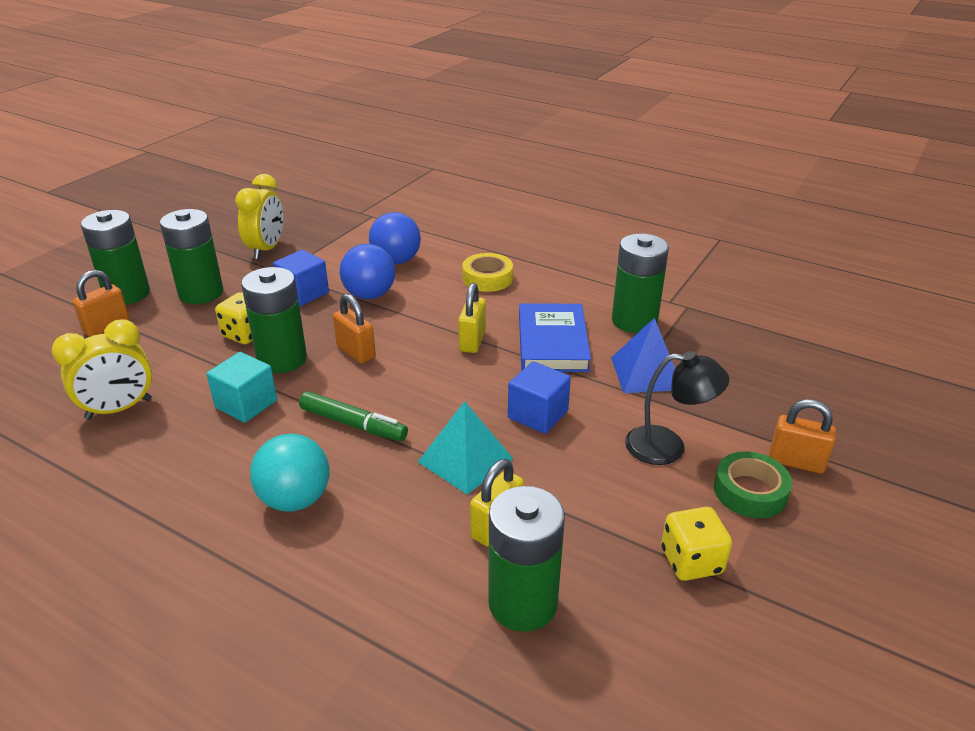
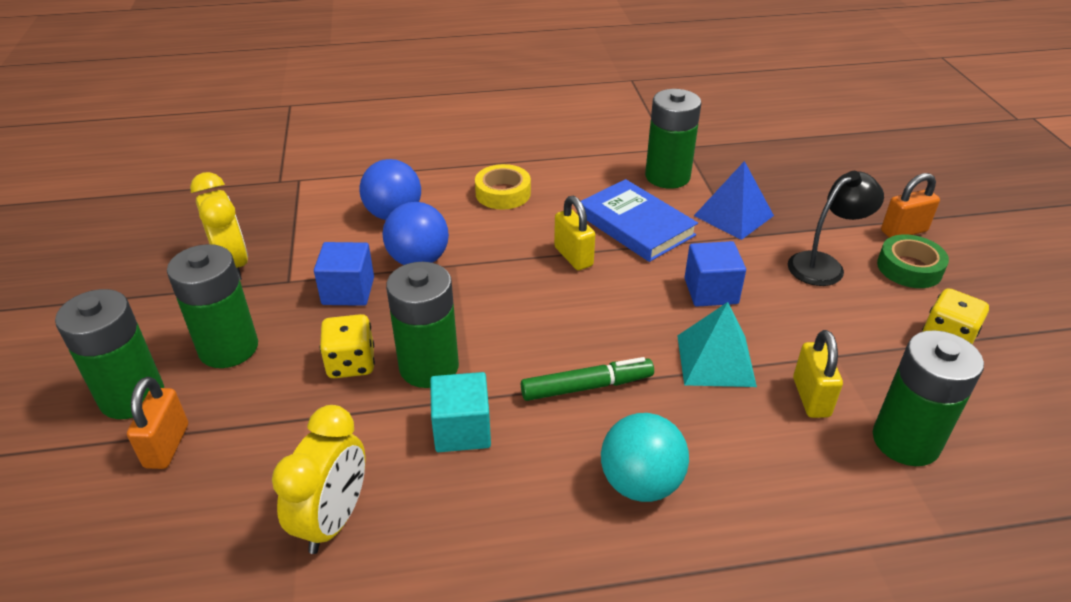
camera: 40 degrees left, 5 degrees up
(356, 352) = (489, 321): orange padlock -> none

